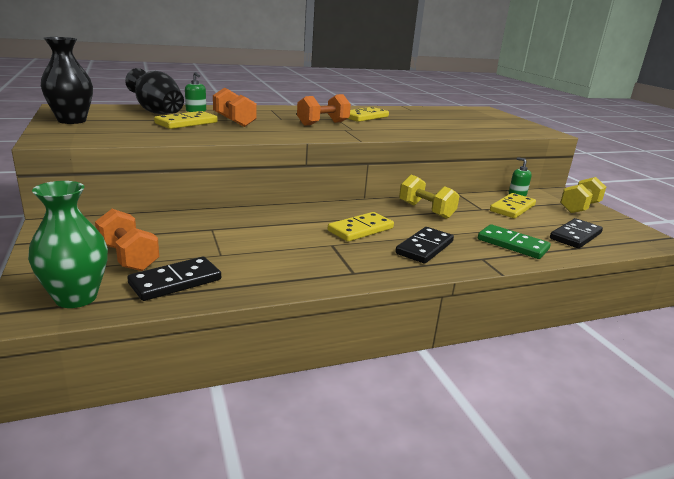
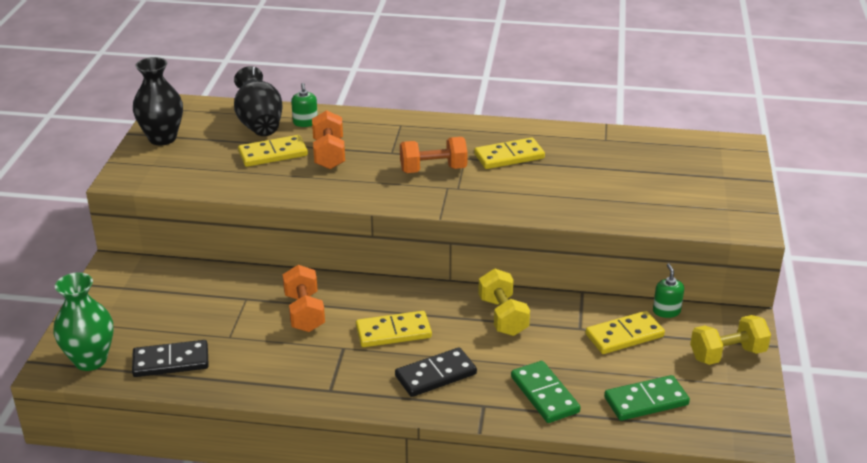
camera: 30 degrees right, 10 degrees up
(128, 257) = (152, 322): orange dumbbell -> orange dumbbell (304, 312)
(575, 236) = (646, 401): black domino -> green domino

